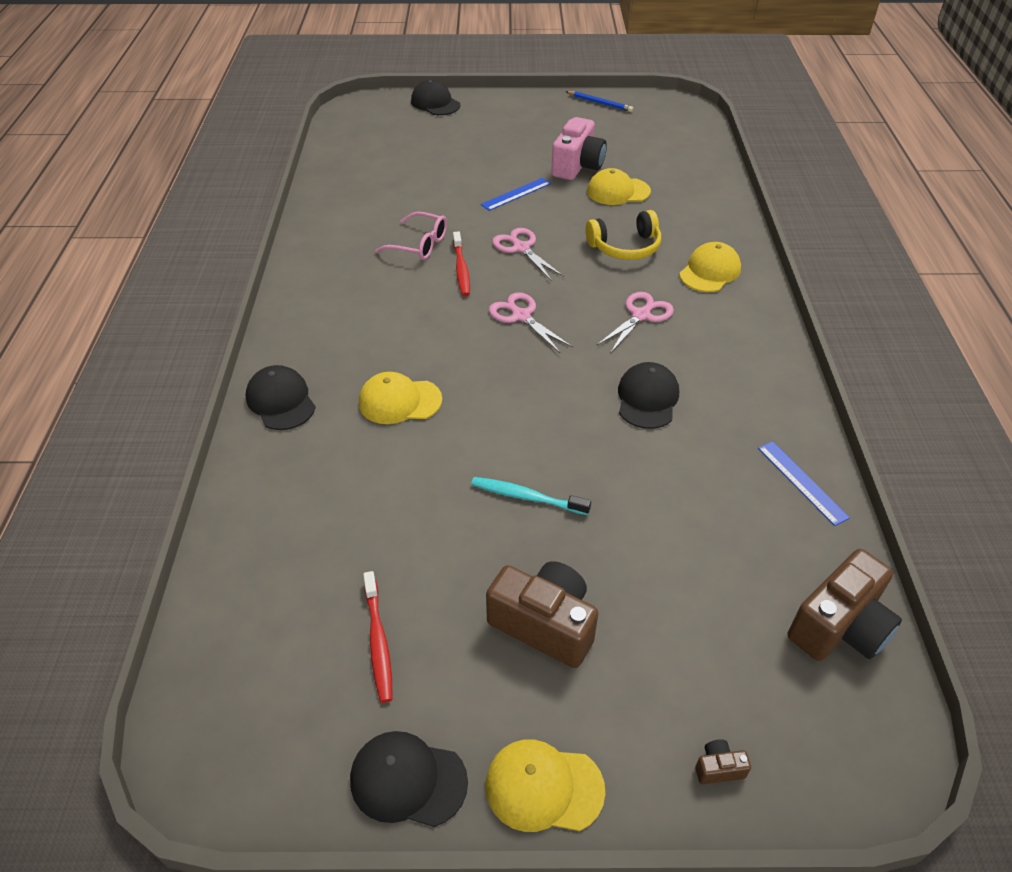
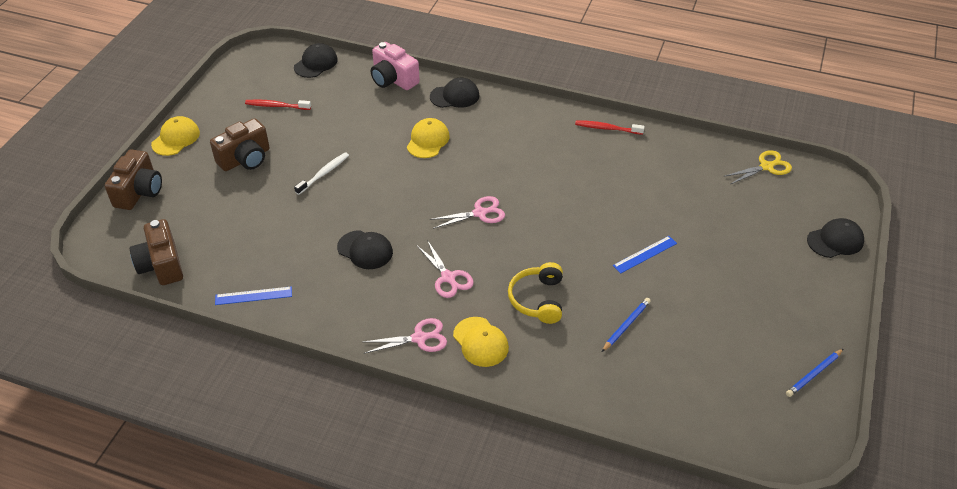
camera: 110 degrees right, 0 degrees up
(343, 142) = (766, 166): none -> yellow scissors
(408, 780) = (209, 103): black cap -> black cap (316, 63)
(419, 244) = (590, 181): pink glasses -> none
(461, 269) = (549, 196): red toothbrush -> red toothbrush (607, 128)
(516, 194) = (645, 254): blue ruler -> blue ruler turned 75 degrees clockwise
(521, 248) = (563, 235): pink scissors -> pink scissors (420, 338)
(526, 497) = (324, 173): turquoise toothbrush -> white toothbrush
(577, 166) = (681, 311): pink camera -> pink camera (393, 79)
(618, 191) = (626, 325): yellow cap -> blue pencil
(718, 768) = (139, 192): brown camera -> brown camera, size x2.42

